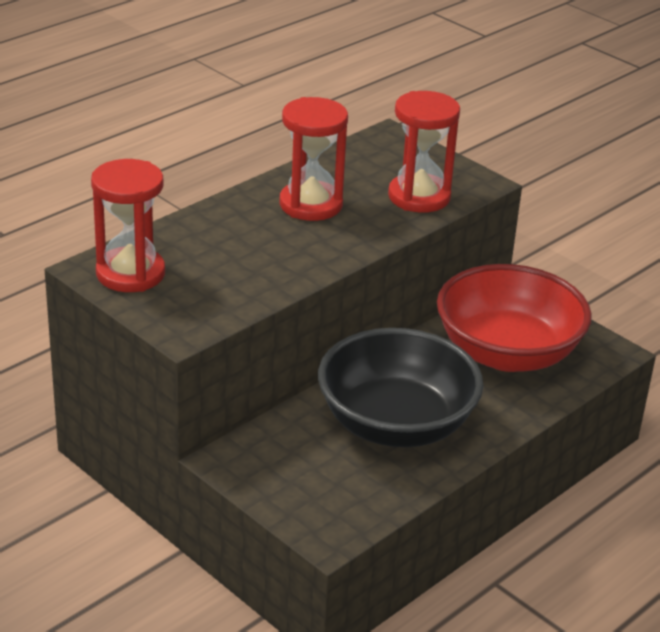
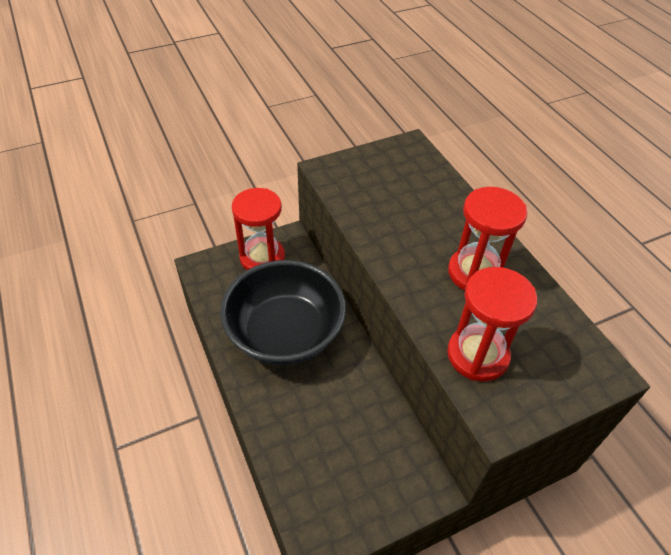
camera: 110 degrees right, 15 degrees up
(130, 273) = (400, 160): red hourglass -> red hourglass (262, 257)
(507, 353) = (343, 444): red bowl -> none

